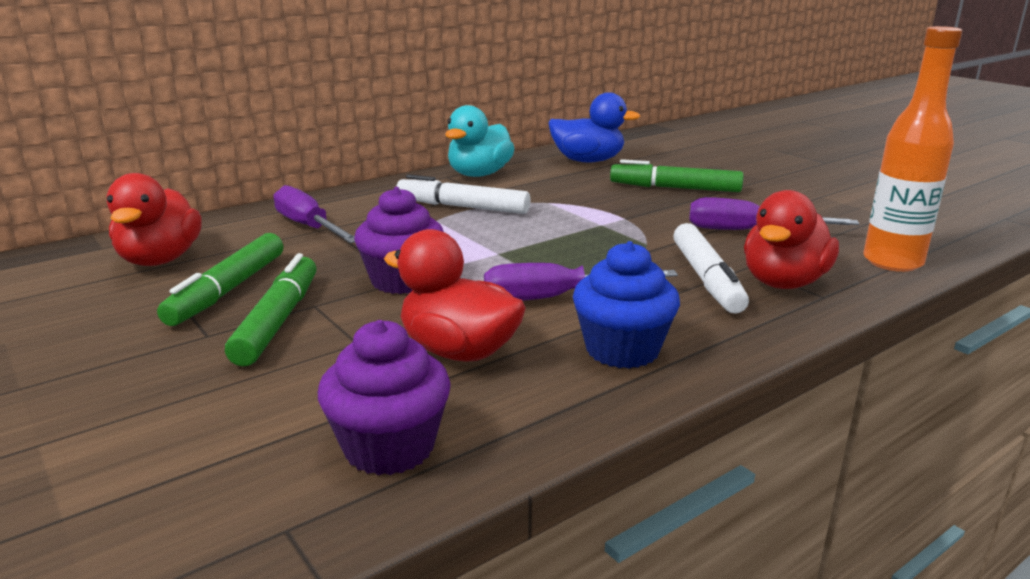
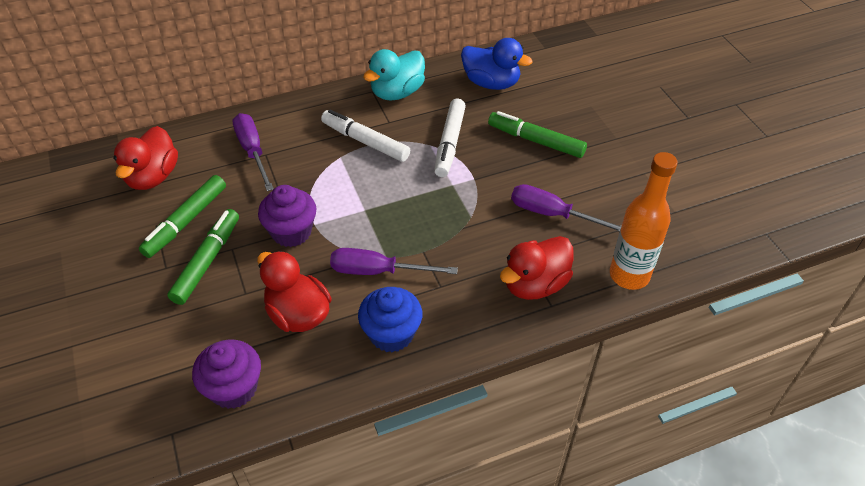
camera: 15 degrees right, 25 degrees up
(706, 279) = (486, 269): white marker -> white marker (449, 143)

